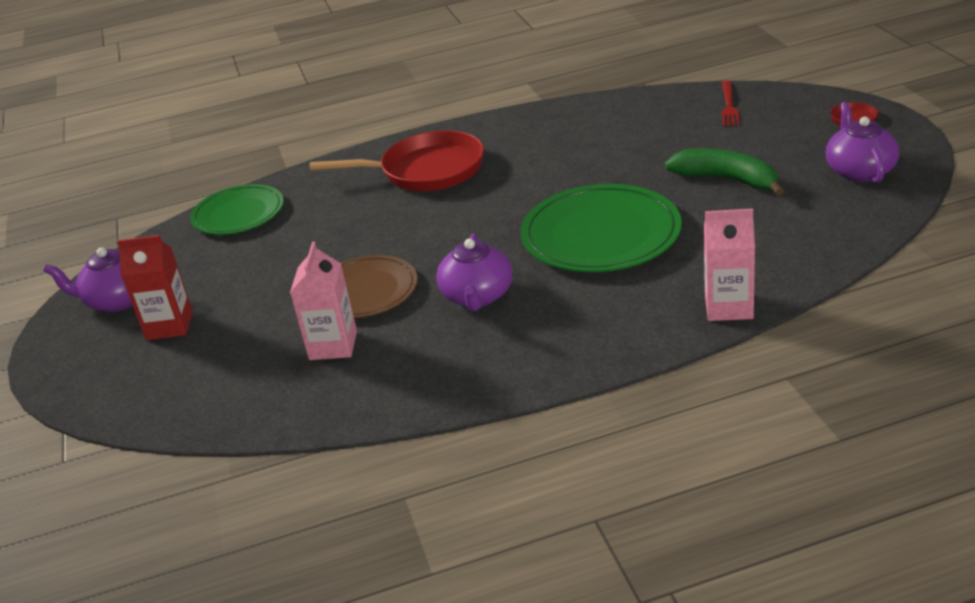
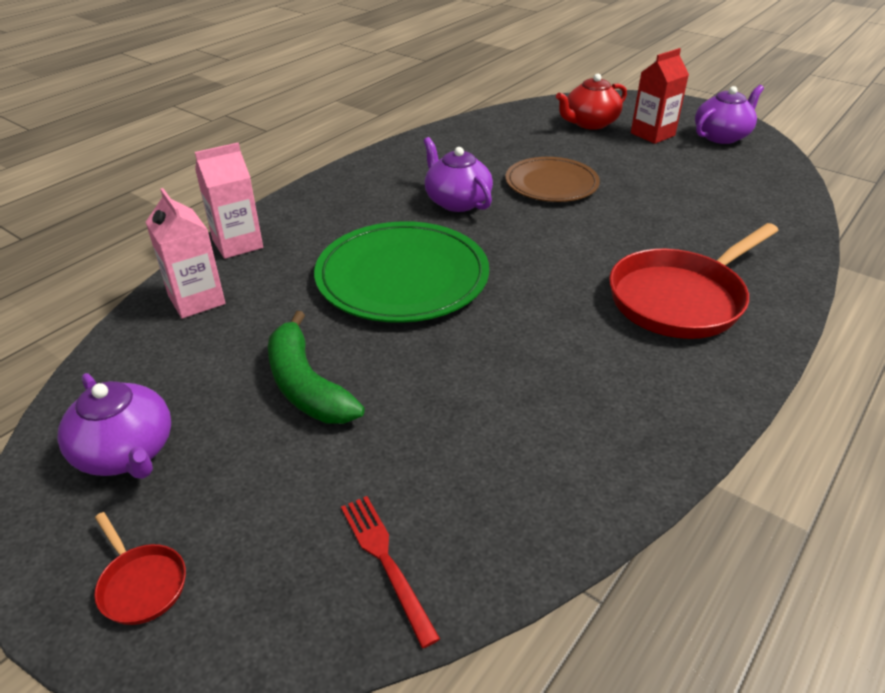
camera: 140 degrees right, 5 degrees up
(196, 367) = (589, 123): none -> red teapot
(238, 214) = (776, 207): green plate -> none
(333, 345) = (520, 151): pink carton -> pink carton (196, 300)
(727, 180) = (306, 385): green banana -> green banana turned 60 degrees clockwise

